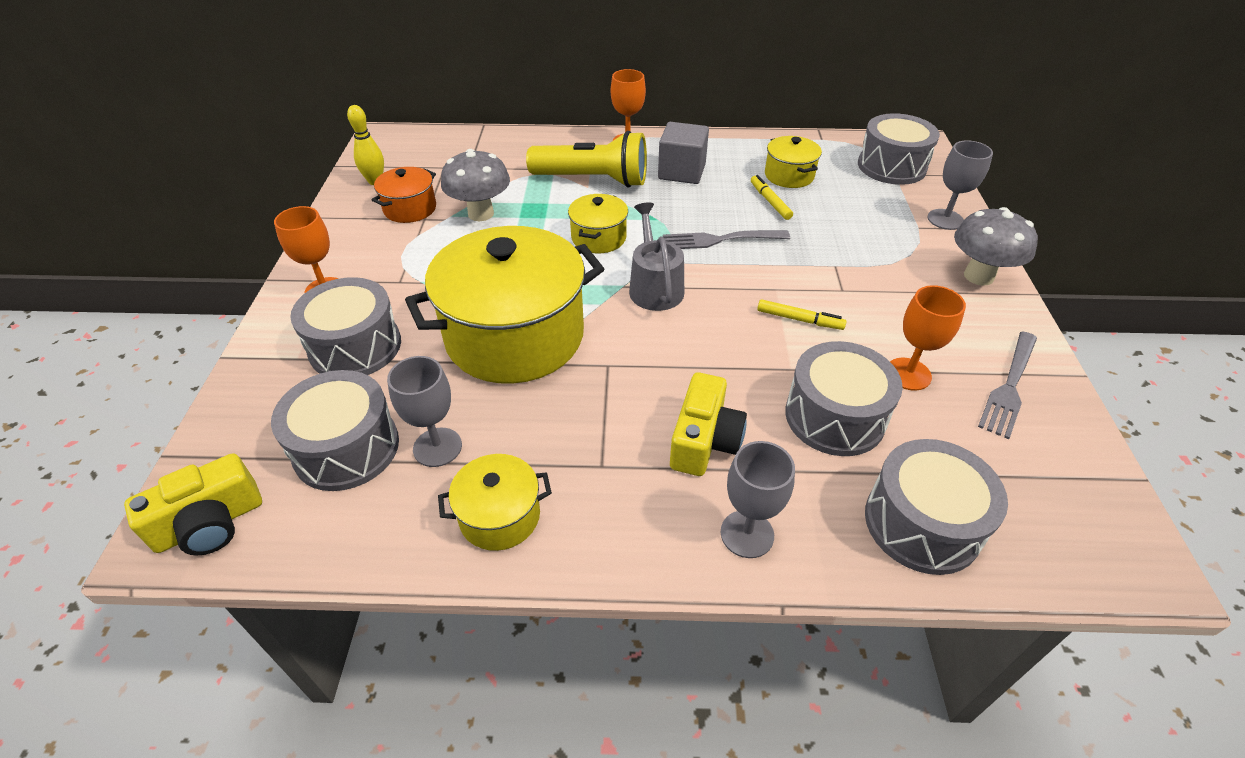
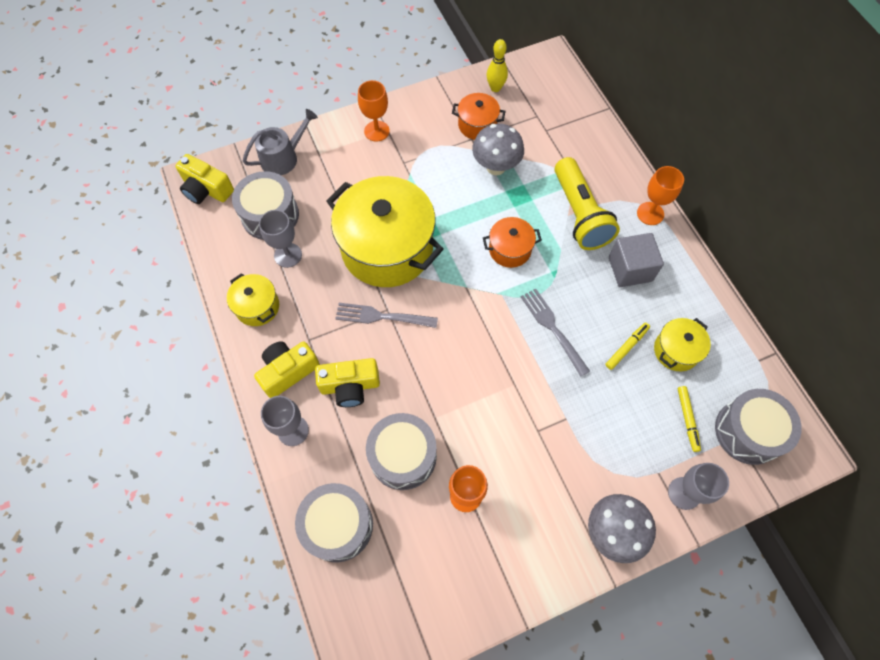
camera: 65 degrees right, 20 degrees up
(355, 346) = (340, 174): grey drum -> none
(598, 238) = (510, 249): yellow pot -> orange pot
(641, 509) = (288, 371): none -> yellow camera
(654, 287) = (475, 306): grey watering can -> grey watering can (283, 158)
(799, 320) = (488, 410): yellow marker -> yellow marker (687, 419)
(1009, 385) = (487, 568): grey fork -> grey fork (383, 316)

